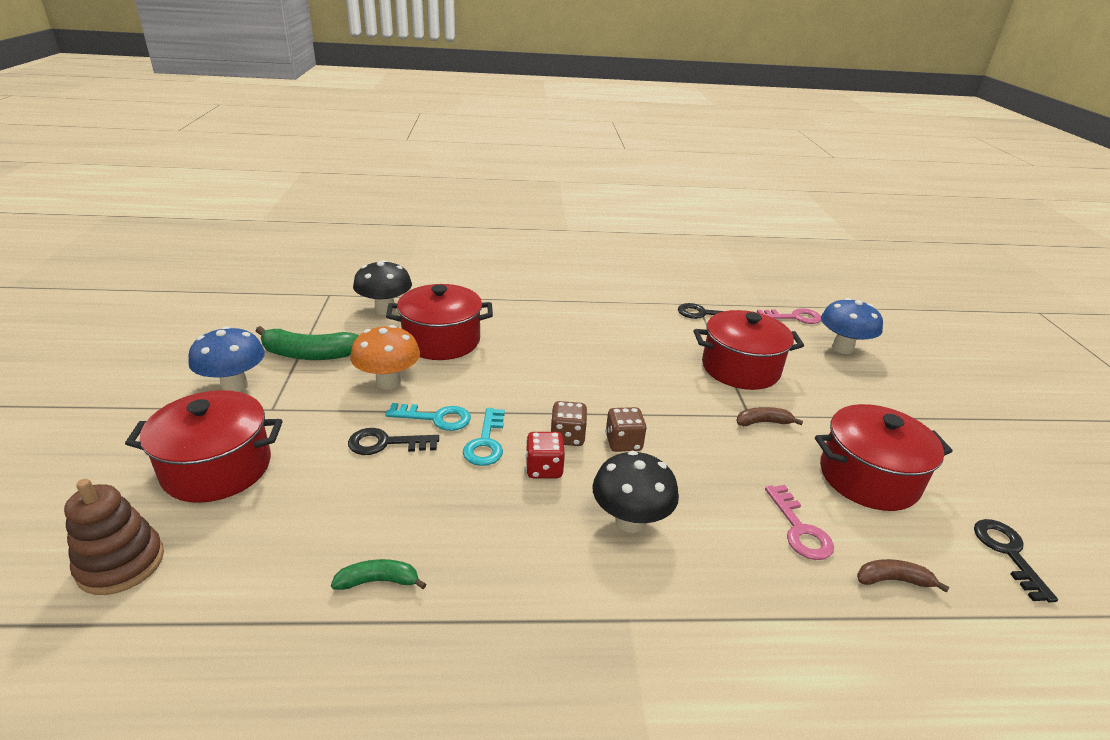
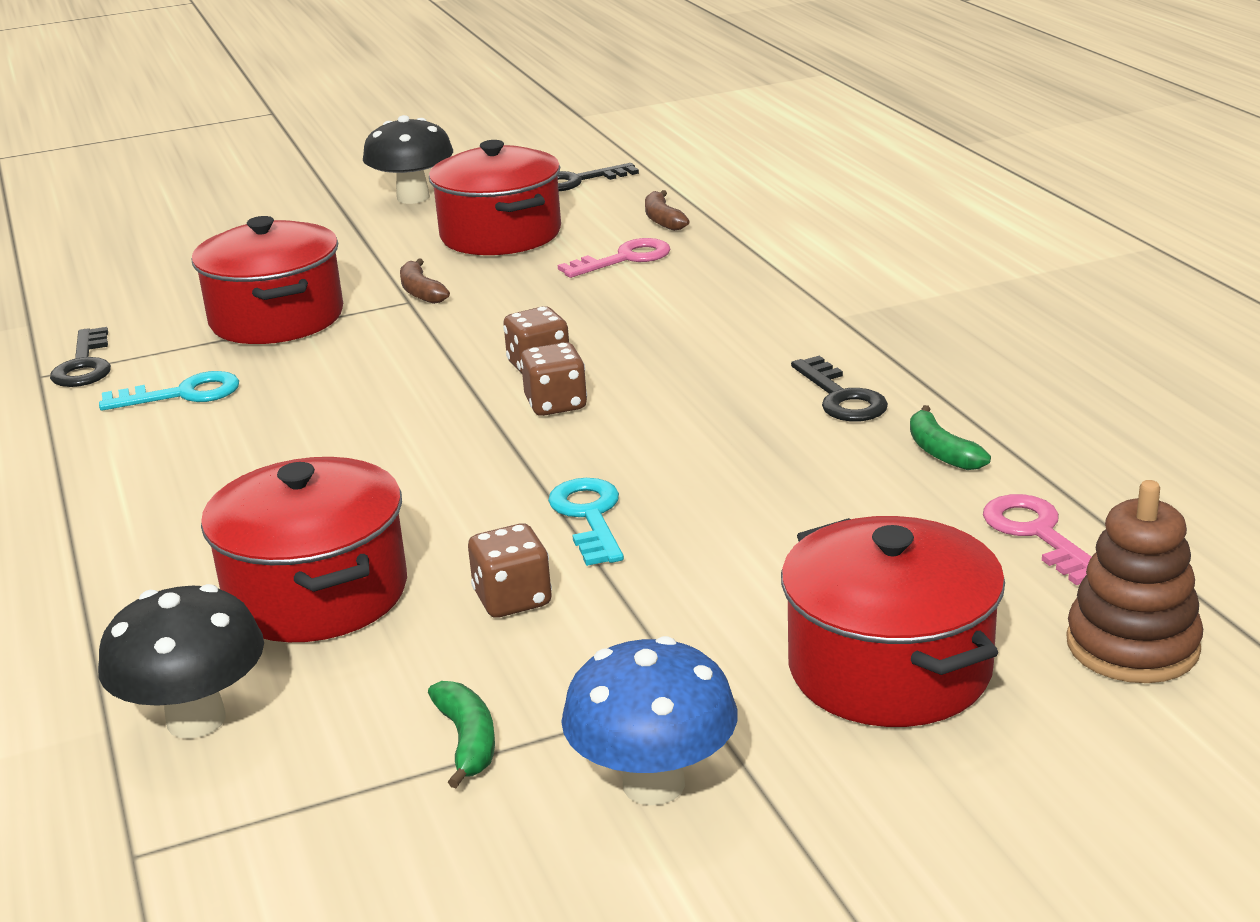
camera: 105 degrees left, 5 degrees down
(309, 354) = (467, 741): green banana -> green banana, size x0.55
(386, 443) = (690, 537): black key -> black key (841, 397)
(388, 382) = (512, 599): orange mushroom -> brown dice
(486, 442) = (618, 459): turquoise key -> turquoise key (182, 394)
(544, 469) = (642, 405): red dice -> none
(630, 521) = (694, 338): black mushroom -> black mushroom (413, 197)
(794, 317) = (72, 297): pink key -> pink key (1037, 534)
(842, 348) = (173, 261): blue mushroom -> none

